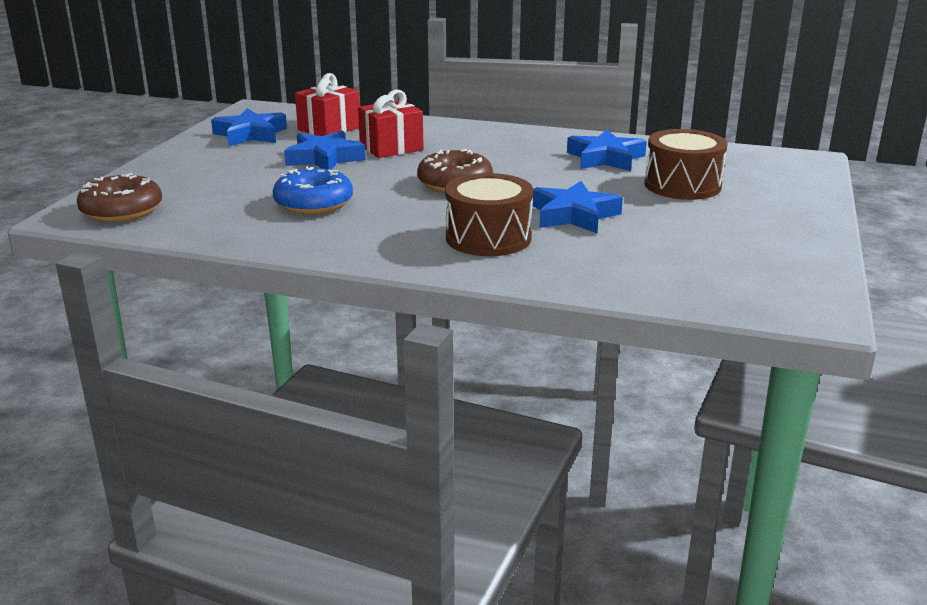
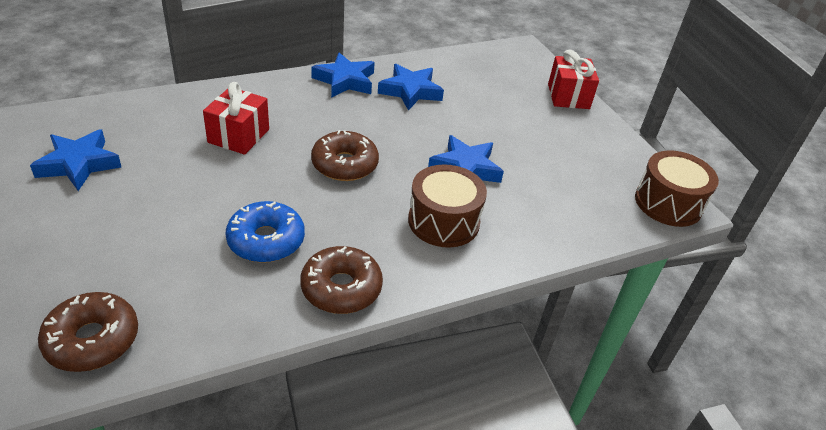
camera: 45 degrees left, 15 degrees up
(324, 158) = (198, 173): blue star -> blue star (345, 81)
(326, 243) = (341, 288): none -> brown donut
(329, 129) = (148, 128): red gift -> red gift (568, 96)
(682, 185) = (489, 105): brown drum -> brown drum (668, 203)

